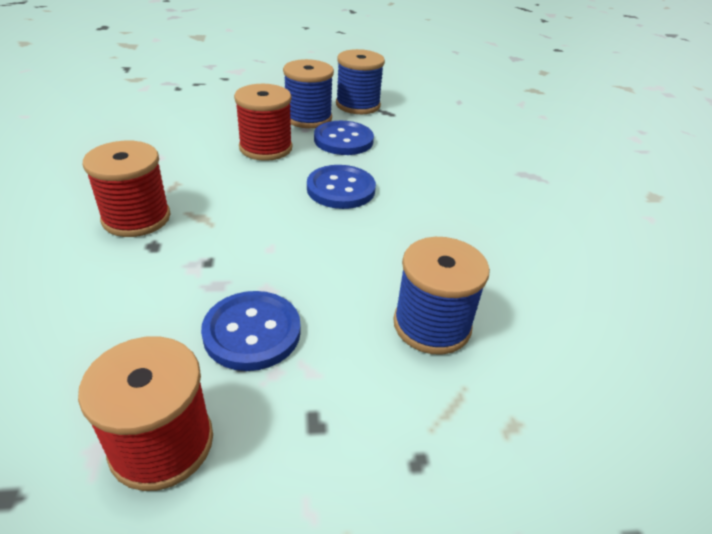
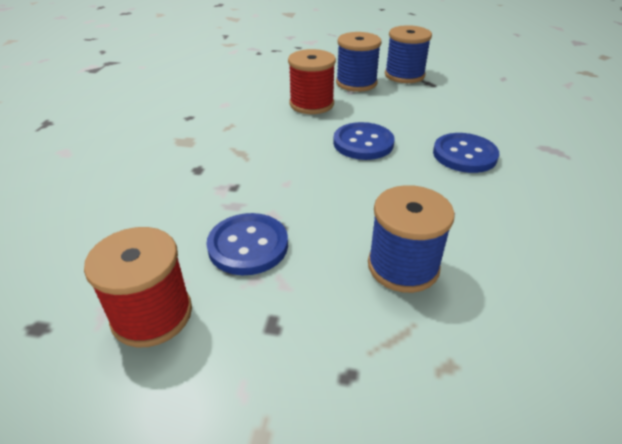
camera: 20 degrees right, 0 degrees up
(136, 218) = (193, 147): red spool -> none
(343, 140) = (380, 103): blue button -> blue button (464, 155)

